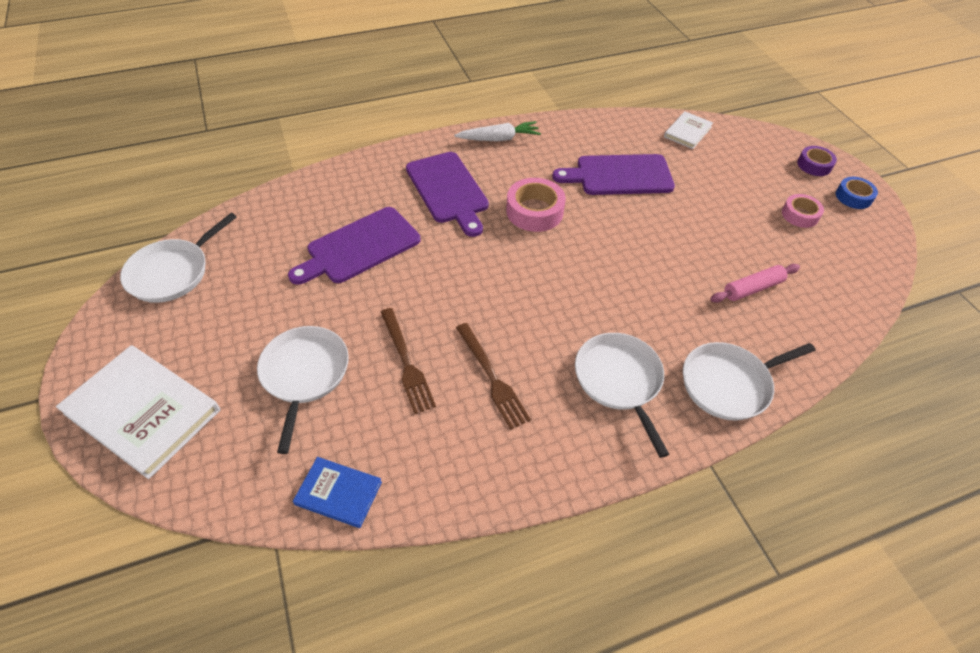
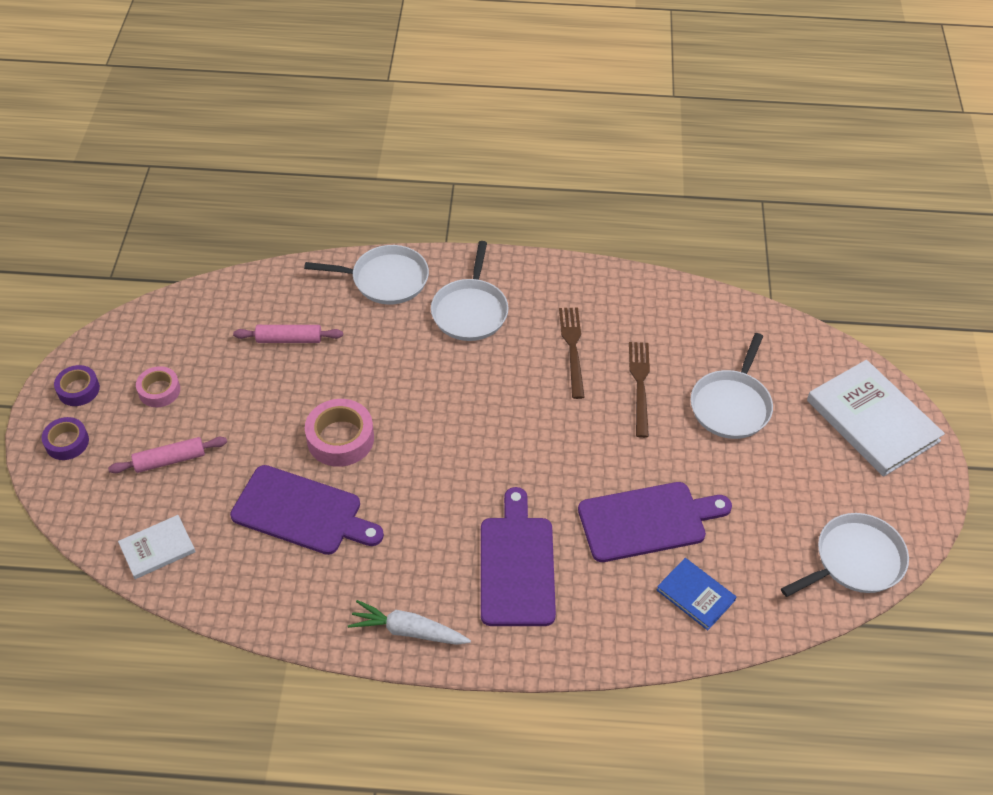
camera: 155 degrees left, 0 degrees up
(338, 493) = (721, 312): blue book -> blue book (695, 595)
(534, 211) = (434, 498): pink tape -> pink tape (340, 438)
(737, 176) = (170, 460): none -> pink rolling pin
(853, 197) = (78, 389): blue tape -> purple tape

